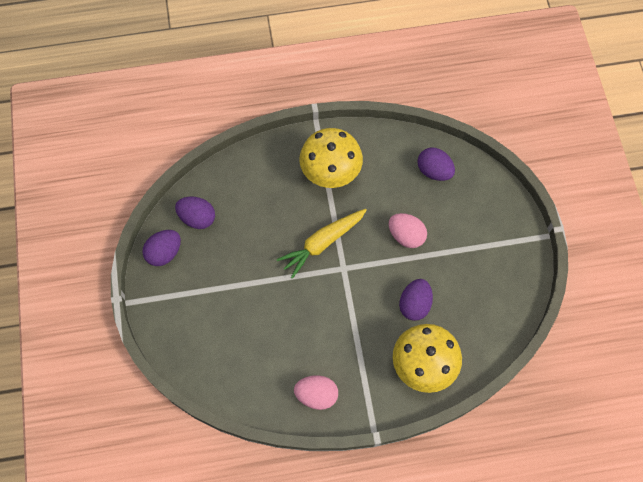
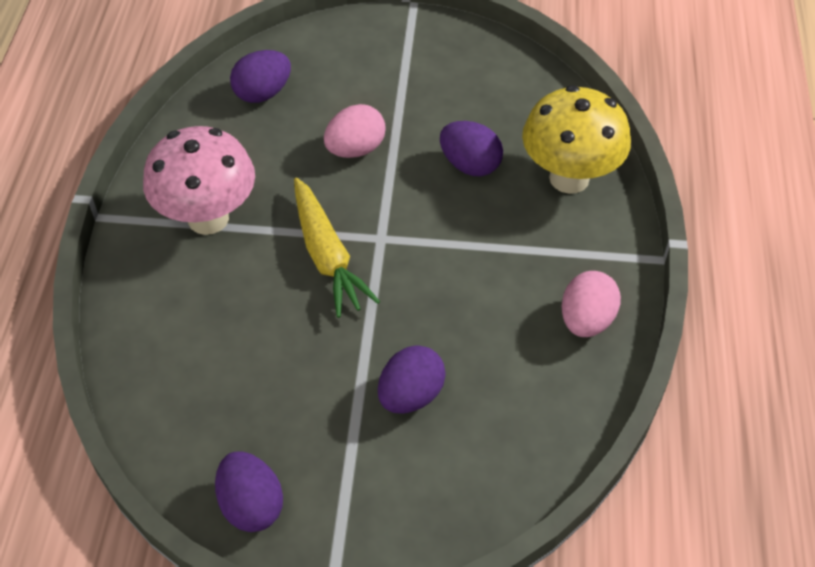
camera: 75 degrees left, 15 degrees down
(197, 218) = (203, 433): purple egg -> purple egg (410, 395)
(330, 174) = (208, 218): yellow mushroom -> pink mushroom

